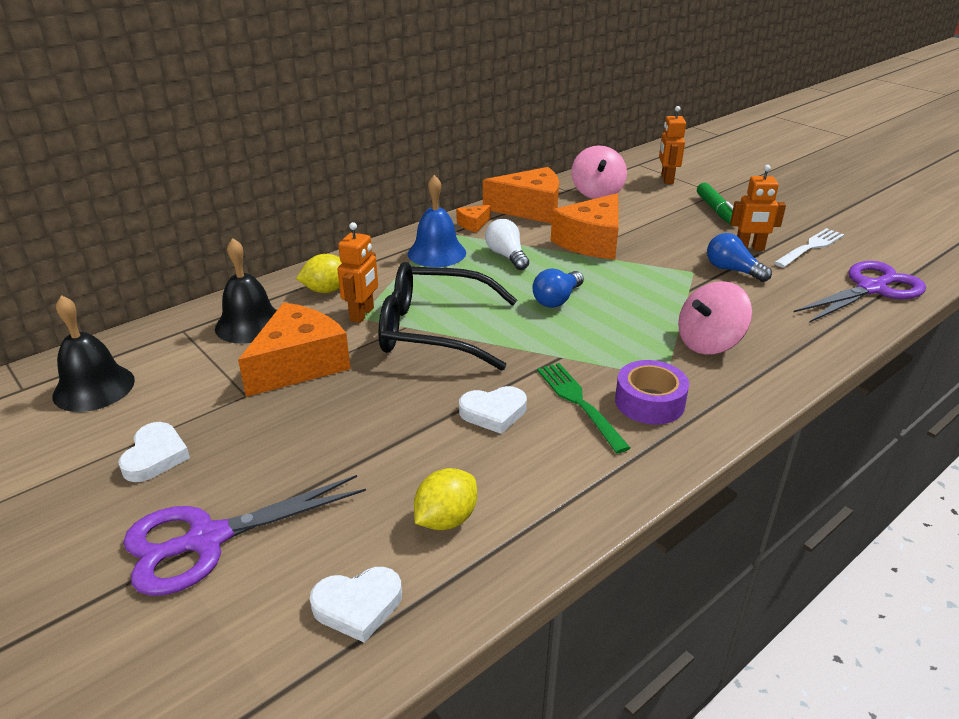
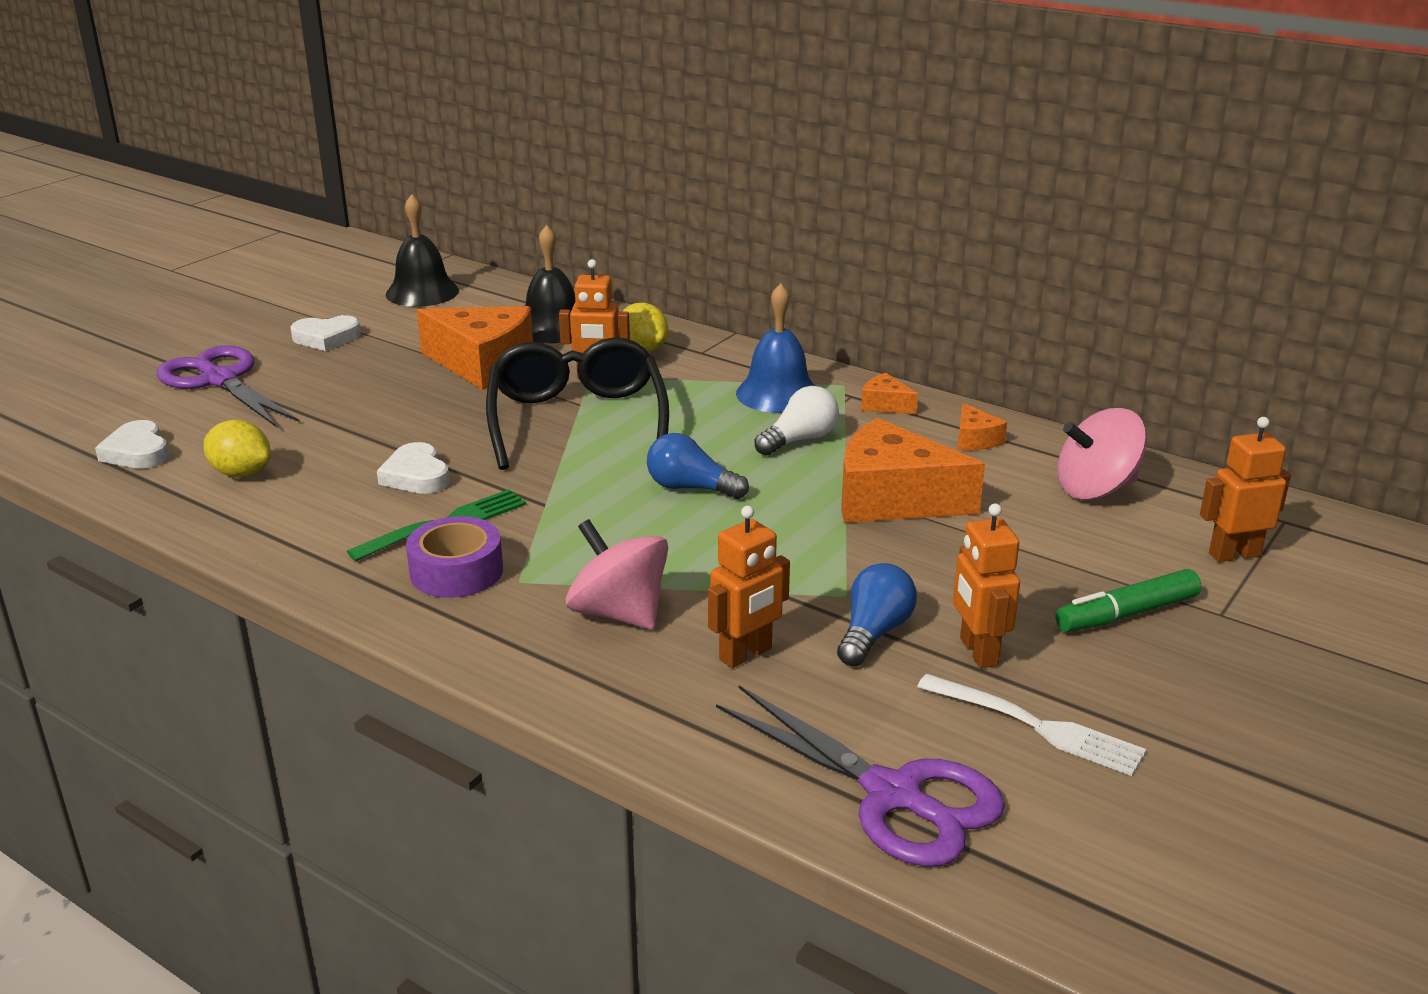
camera: 75 degrees right, 5 degrees down
(530, 209) = (975, 439): orange cheese -> orange cheese, size x0.45
(754, 308) = (746, 654): none -> orange robot

